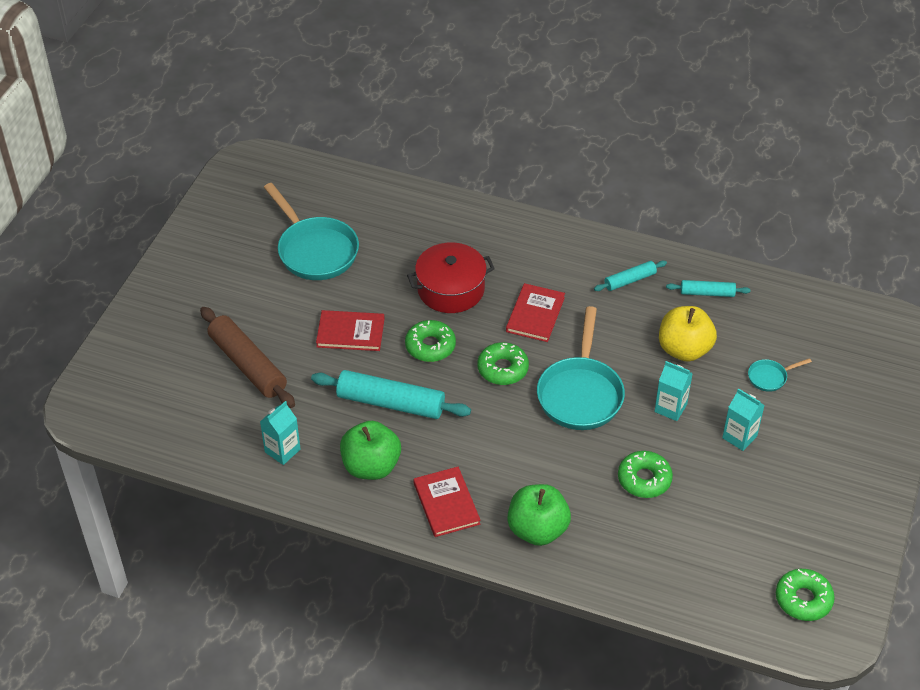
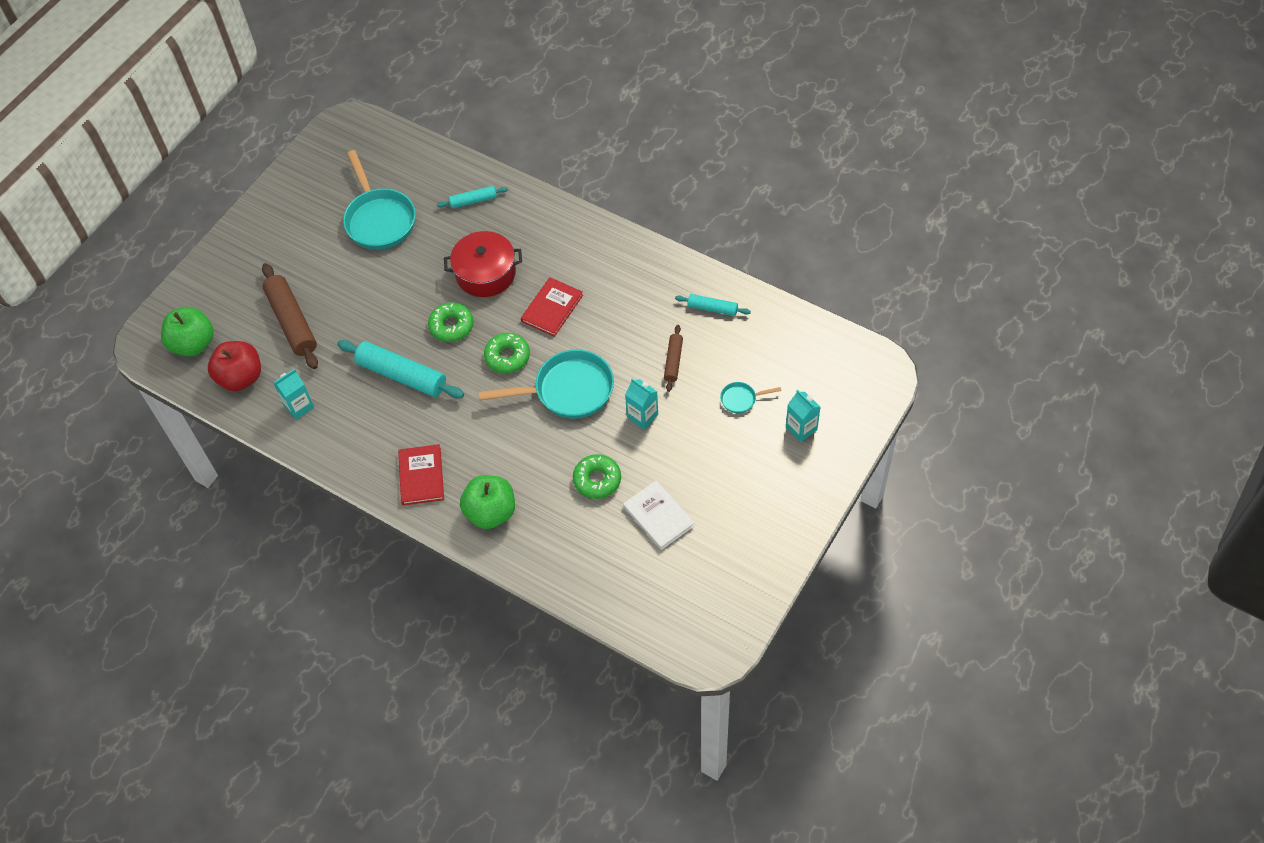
camera: 15 degrees right, 10 degrees up
(205, 430) = (241, 377): none -> red apple
(350, 332) = (387, 303): red book -> none
(371, 466) = (368, 432): green apple -> green apple (193, 344)
(580, 393) = (568, 390): turquoise pan -> turquoise pan turned 120 degrees counterclockwise
(630, 280) = (647, 286): turquoise rolling pin -> turquoise rolling pin (473, 201)
(684, 349) = (673, 361): yellow apple -> brown rolling pin
(724, 506) = (658, 516): none -> white book
(739, 437) = (694, 452): turquoise carton -> turquoise carton (801, 428)
(803, 599) = (698, 613): green donut -> none

